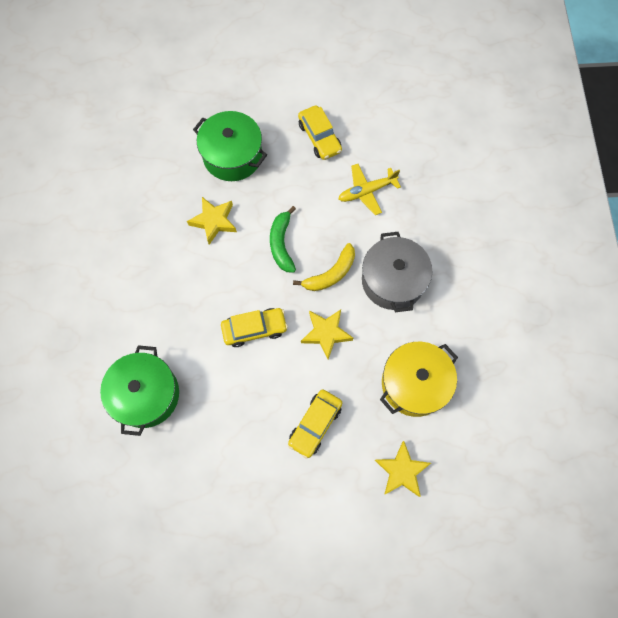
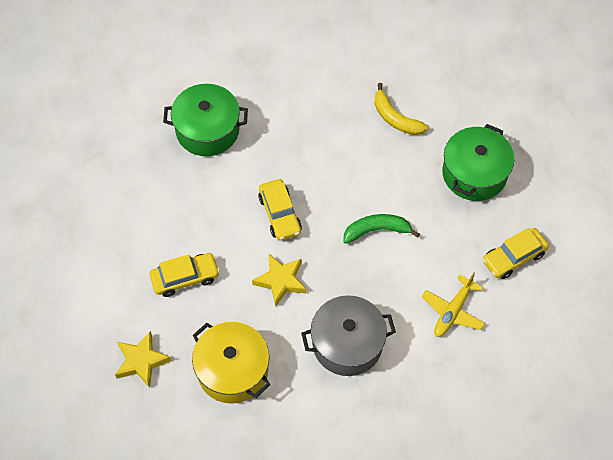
camera: 85 degrees right, 10 degrees down
(214, 221) = (394, 165): yellow star -> none
(315, 424) = (185, 278): yellow car -> yellow car turned 135 degrees clockwise
(331, 274) = (348, 281): yellow banana -> yellow banana (395, 118)
(367, 191) = (453, 311): yellow plane -> yellow plane turned 120 degrees counterclockwise

